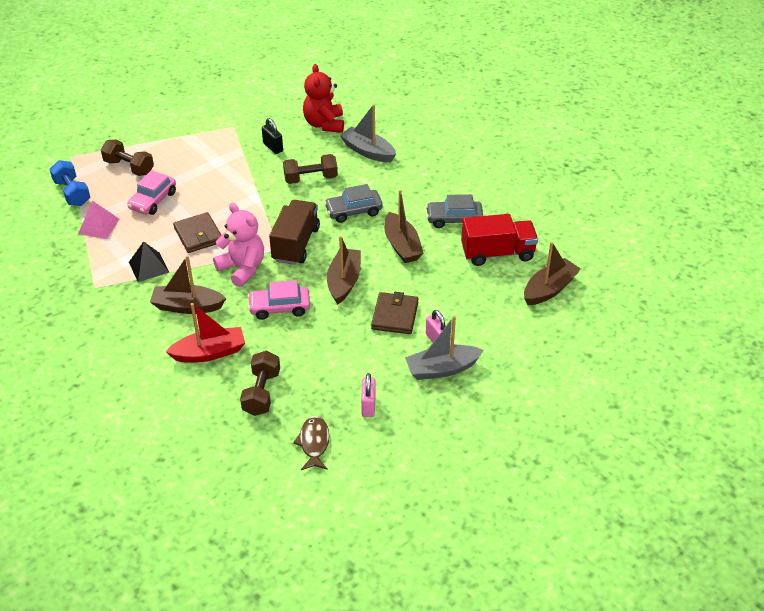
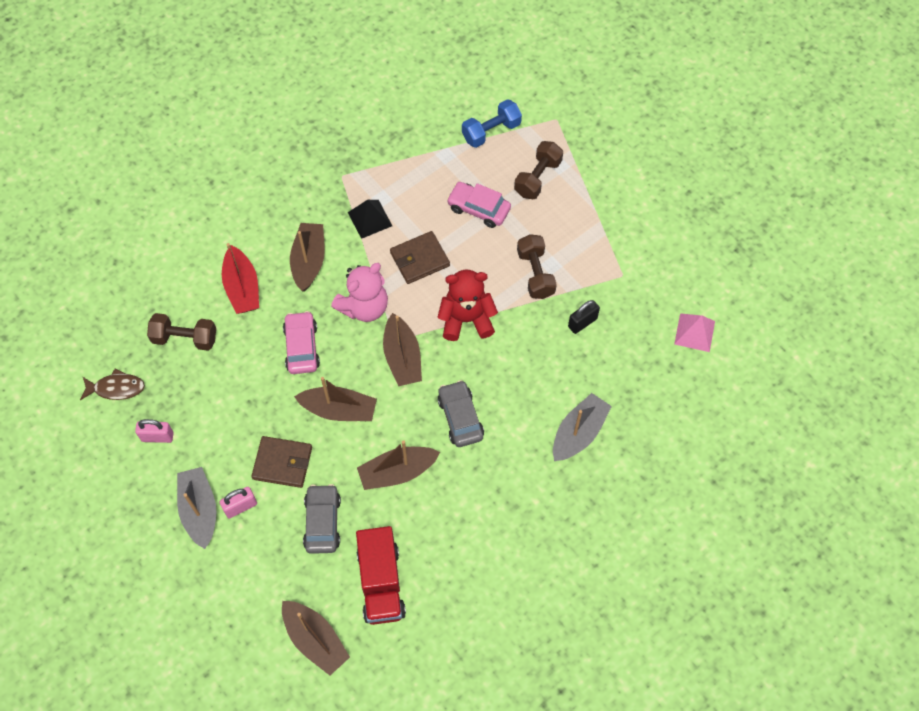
camera: 90 degrees right, 20 degrees up
(99, 226) = (436, 164): pink pyramid -> pink pyramid (694, 332)
(296, 244) = (402, 357): brown truck -> brown boat
(310, 178) = (521, 368): brown dumbbell -> brown dumbbell (535, 273)
(324, 124) = (634, 379): red teddy bear -> red teddy bear (466, 319)
(454, 219) = (445, 534): grey car -> grey car (322, 522)

